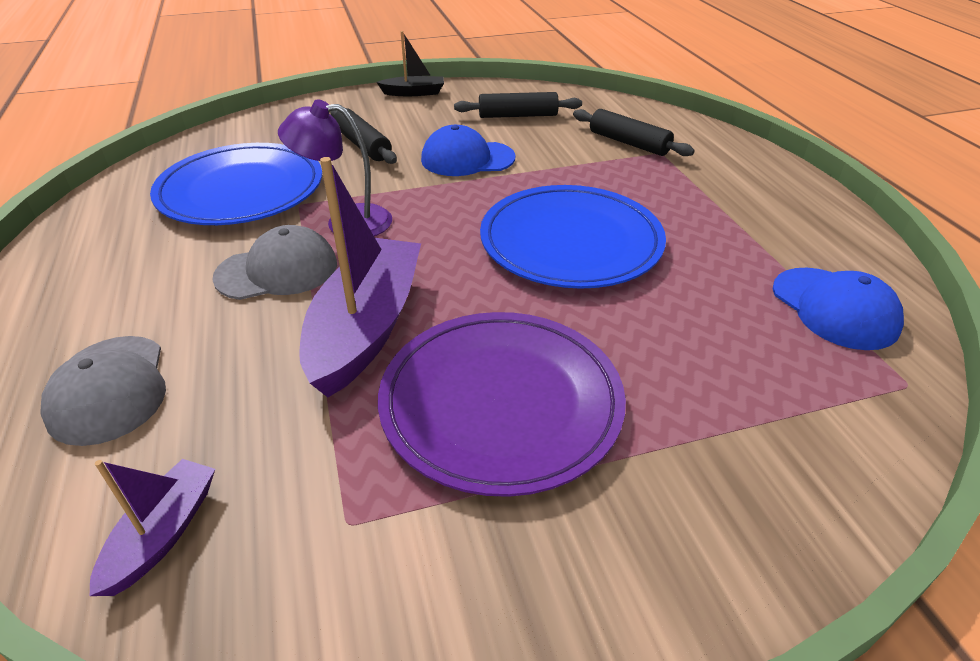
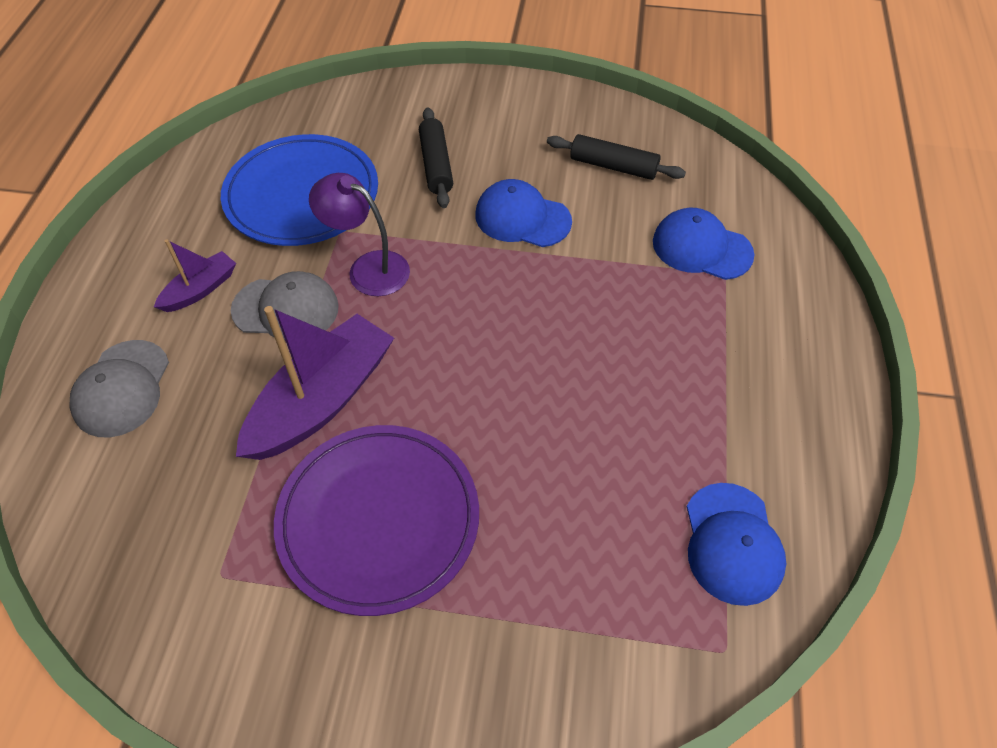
camera: 25 degrees right, 15 degrees up
(163, 533) = (109, 530): purple boat -> purple boat (200, 289)
(414, 93) = (529, 95): black boat -> none
(571, 242) = (547, 367): blue plate -> none
(629, 143) = (701, 248): black rolling pin -> blue cap

